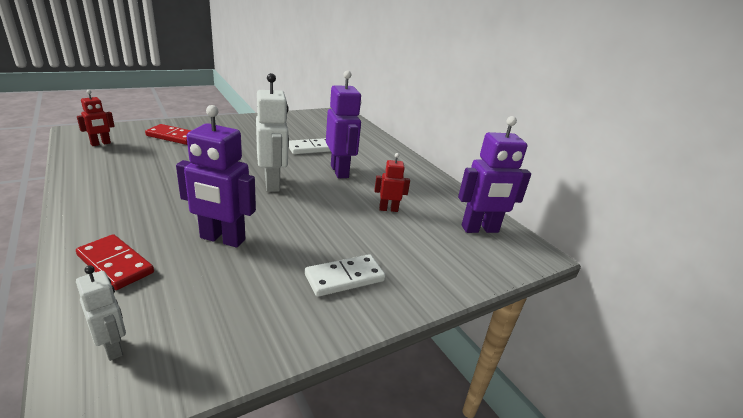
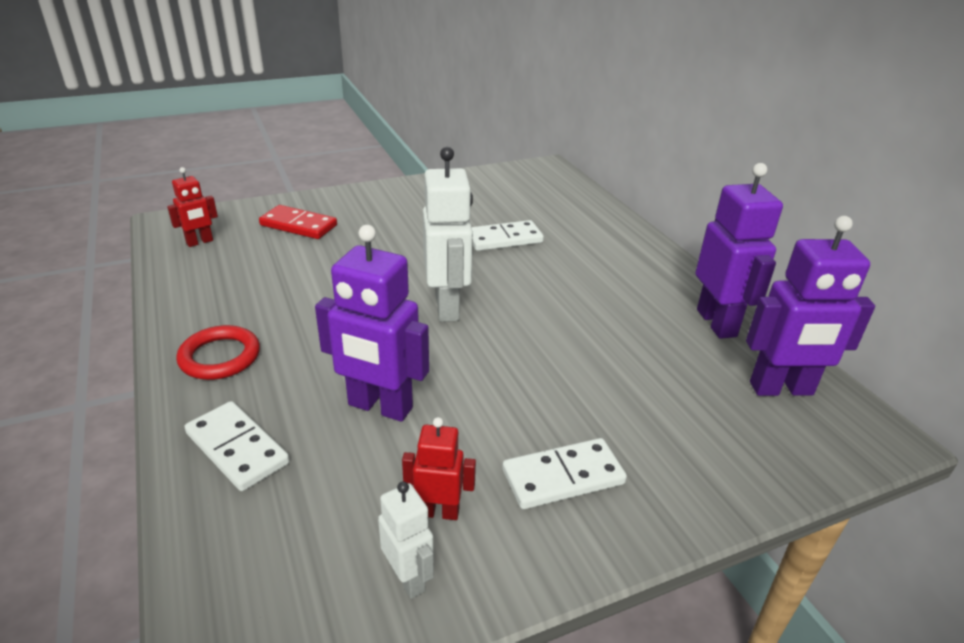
camera: 10 degrees right, 5 degrees up
(108, 210) = (220, 357): none -> red ring
(113, 347) = (246, 583): white robot -> white robot (409, 578)
(115, 264) = (237, 448): red domino -> white domino
(340, 171) = (550, 281): purple robot -> purple robot (717, 323)
(388, 209) = (629, 351): red robot -> red robot (439, 512)

